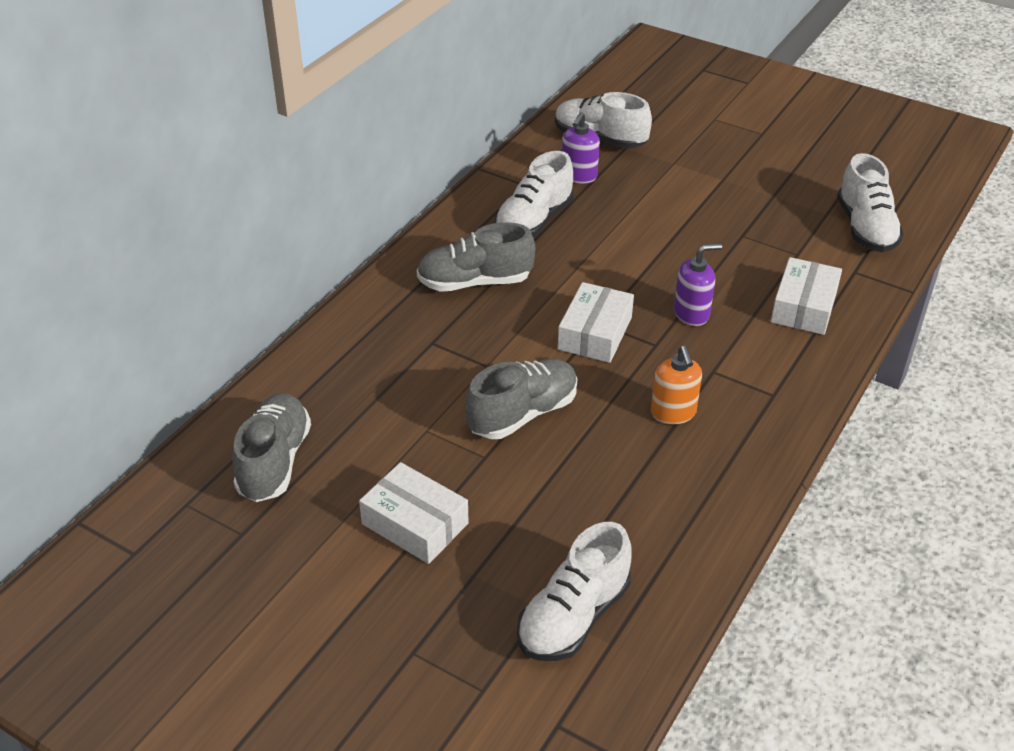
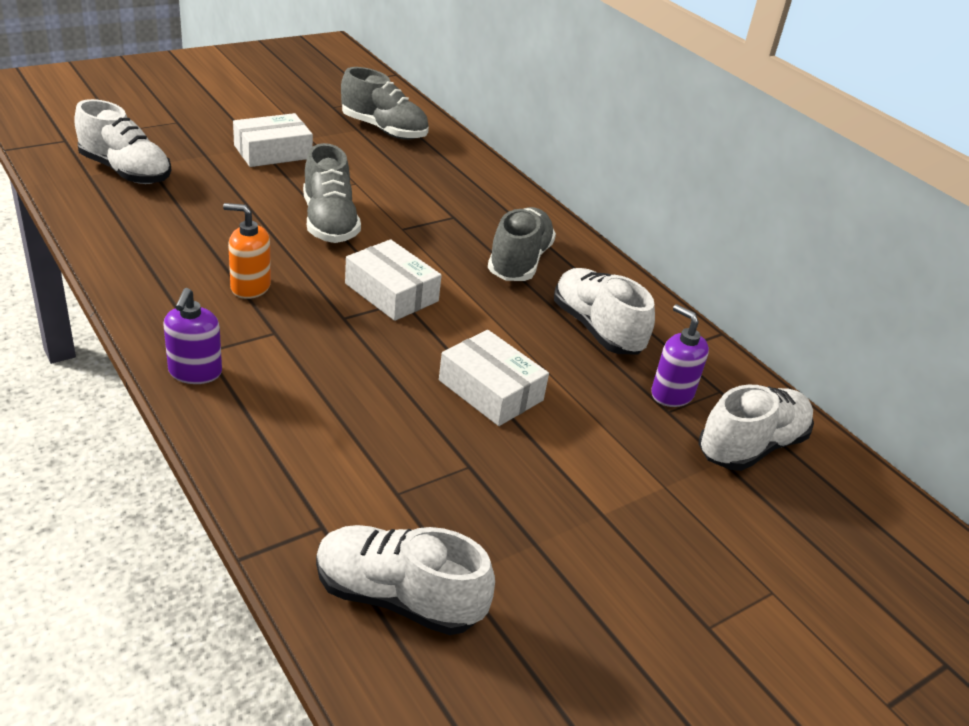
camera: 110 degrees right, 5 degrees down
(573, 617) = (126, 171): white shoe -> white shoe turned 150 degrees clockwise
(691, 313) = (366, 359): purple soap dispenser -> purple soap dispenser (195, 372)
(804, 307) = (302, 443): white box -> white box (490, 390)

